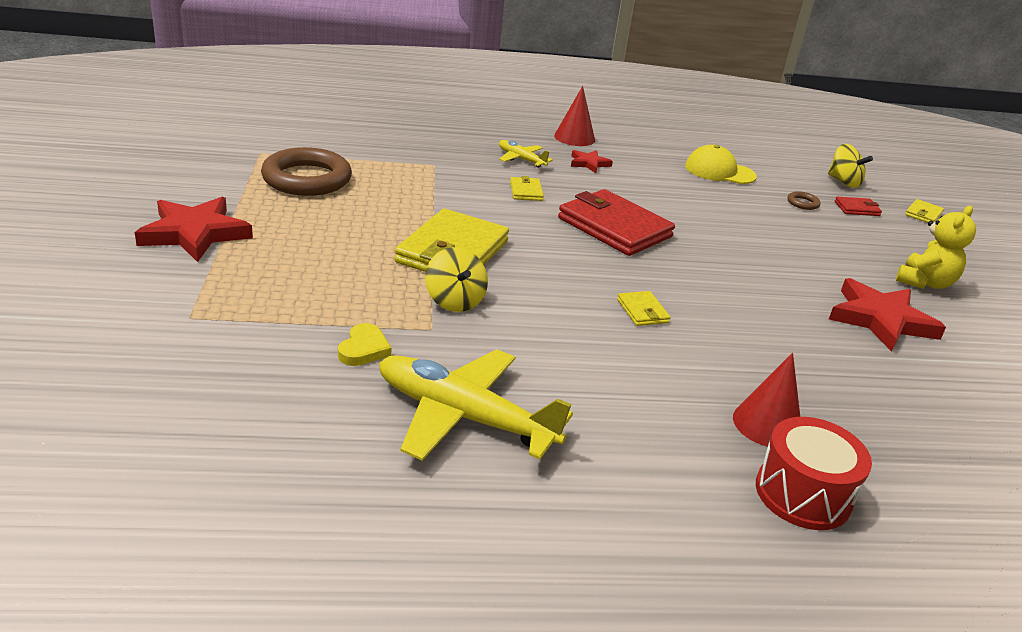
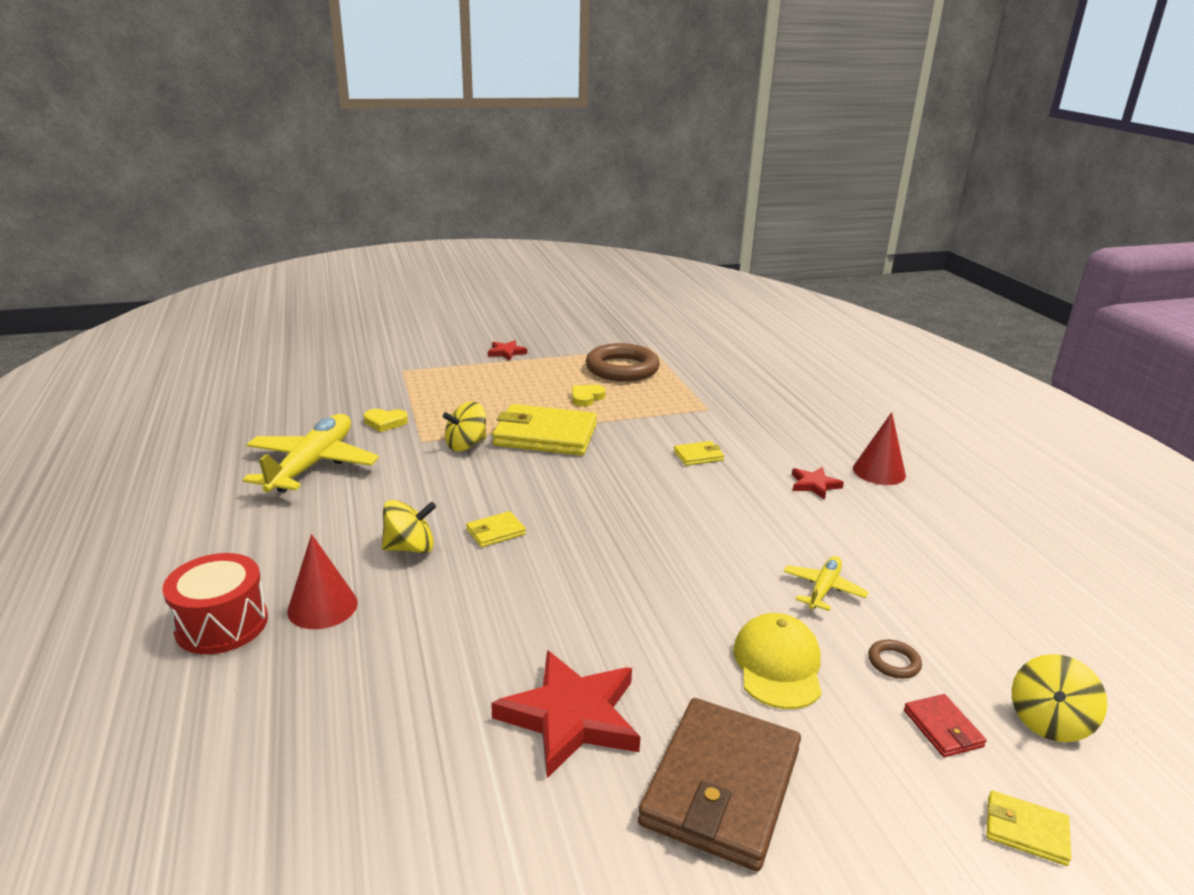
camera: 80 degrees right, 5 degrees down
(195, 233) = (506, 352): red star -> red star, size x0.52
(371, 213) = (586, 398): none -> yellow heart
(521, 159) = (774, 447): yellow plane -> yellow plane (823, 589)
(614, 227) = (663, 509): red wallet -> none
(666, 362) = (410, 548): none -> yellow spinning top
(719, 171) = (917, 582): yellow cap -> yellow cap (778, 665)
(924, 283) = (721, 786): yellow teddy bear -> brown wallet

